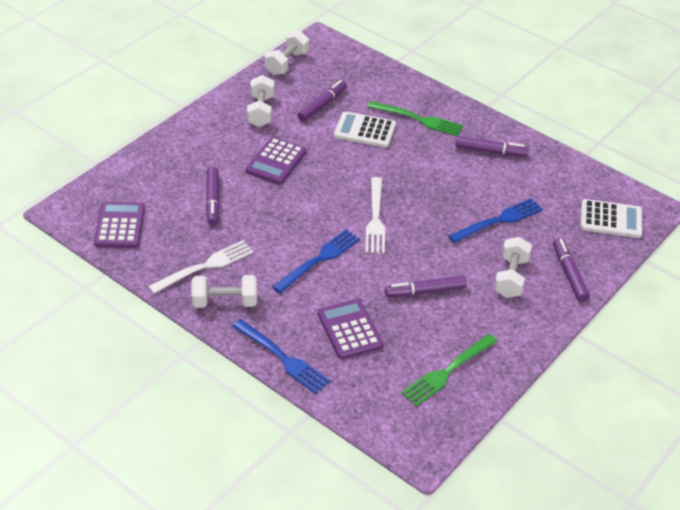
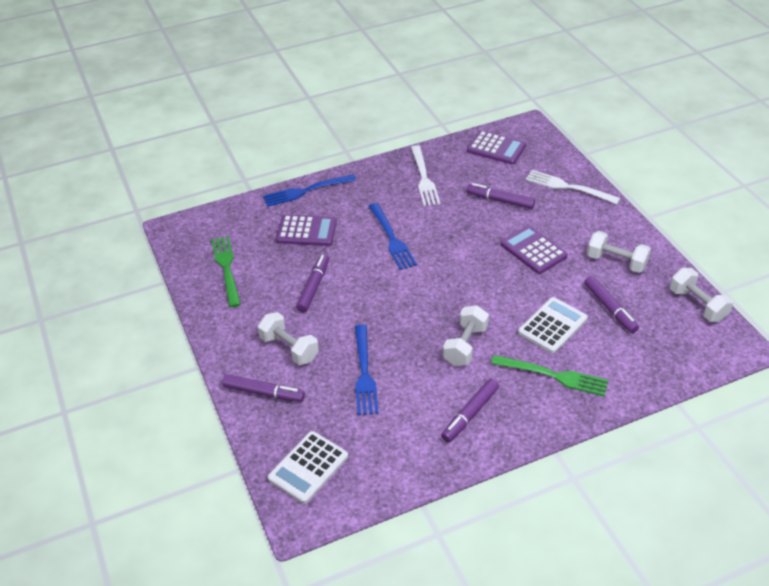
camera: 120 degrees right, 0 degrees up
(225, 302) = (380, 178): white dumbbell -> white dumbbell (465, 345)
(375, 218) = (420, 288): white fork -> white fork (568, 187)
(418, 119) = (553, 375): green fork -> green fork turned 120 degrees counterclockwise

